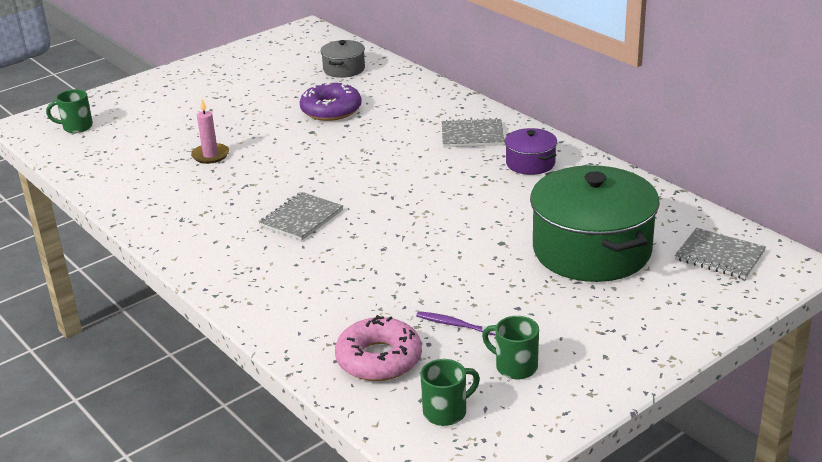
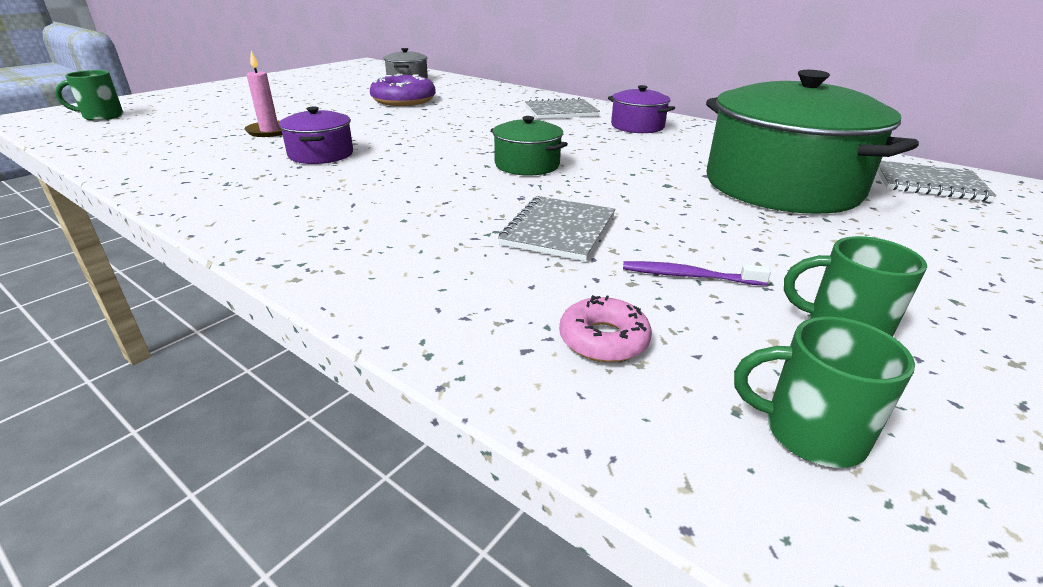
camera: 15 degrees left, 0 degrees up
(249, 189) = (321, 154): none -> purple pot
(302, 218) = (397, 175): grey notebook -> grey notebook (559, 230)
(379, 359) = (603, 339): pink donut -> pink donut, size x0.56
(404, 212) = (527, 165): none -> green pot
(446, 412) = (809, 433): green mug -> green mug turned 120 degrees counterclockwise

